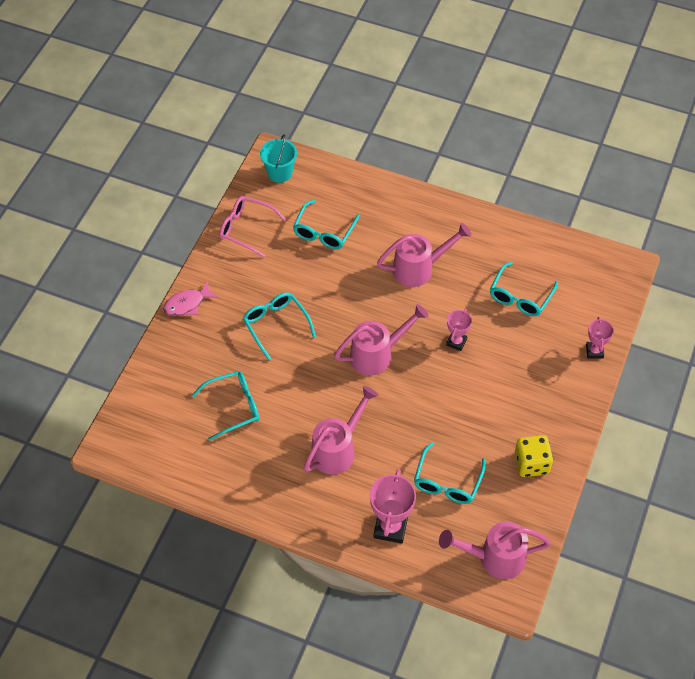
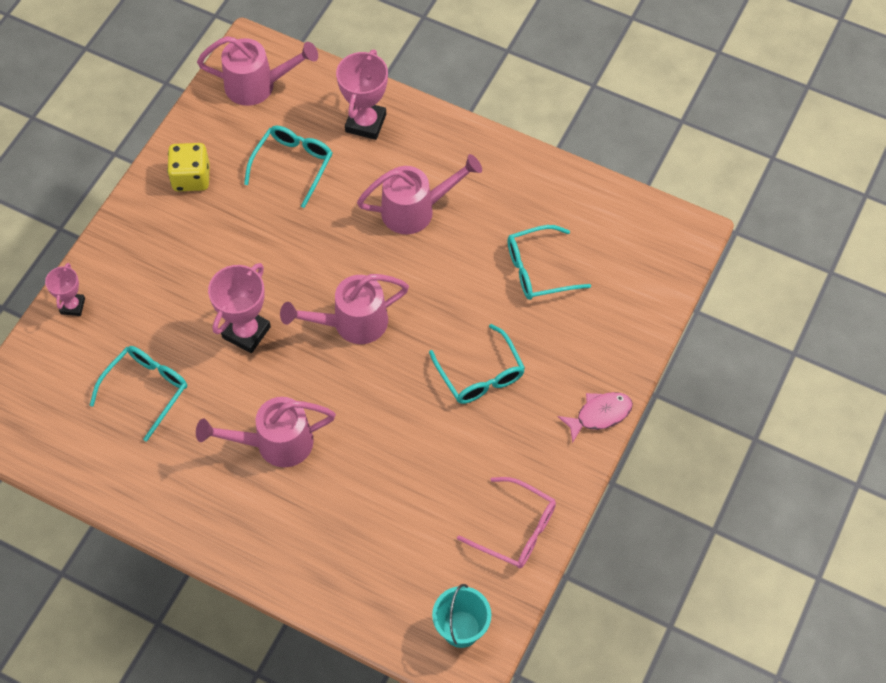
camera: 175 degrees left, 5 degrees up
(324, 232) = (402, 515): turquoise glasses -> none
(337, 449) = (415, 210): pink watering can -> pink watering can turned 150 degrees counterclockwise
(456, 342) = (246, 332): pink trophy -> pink trophy, size x1.68

